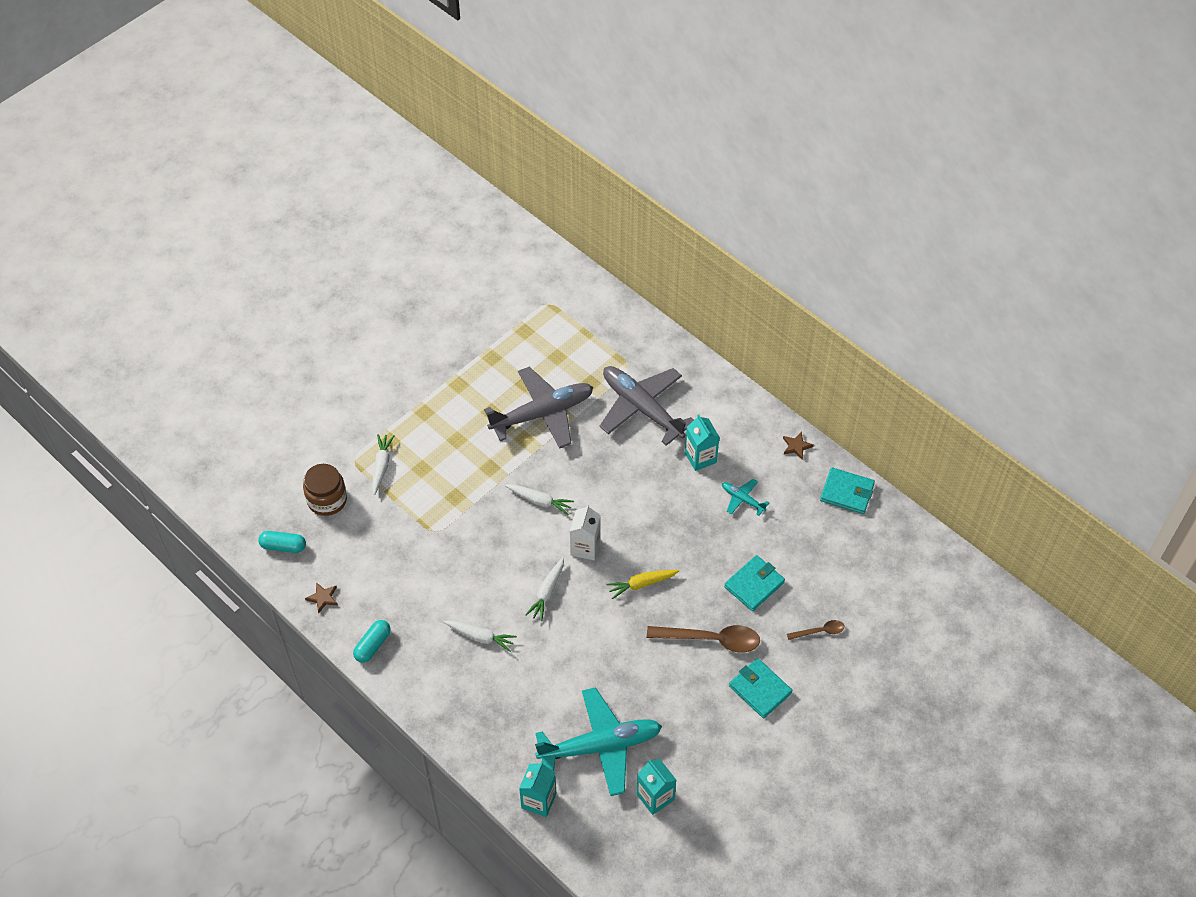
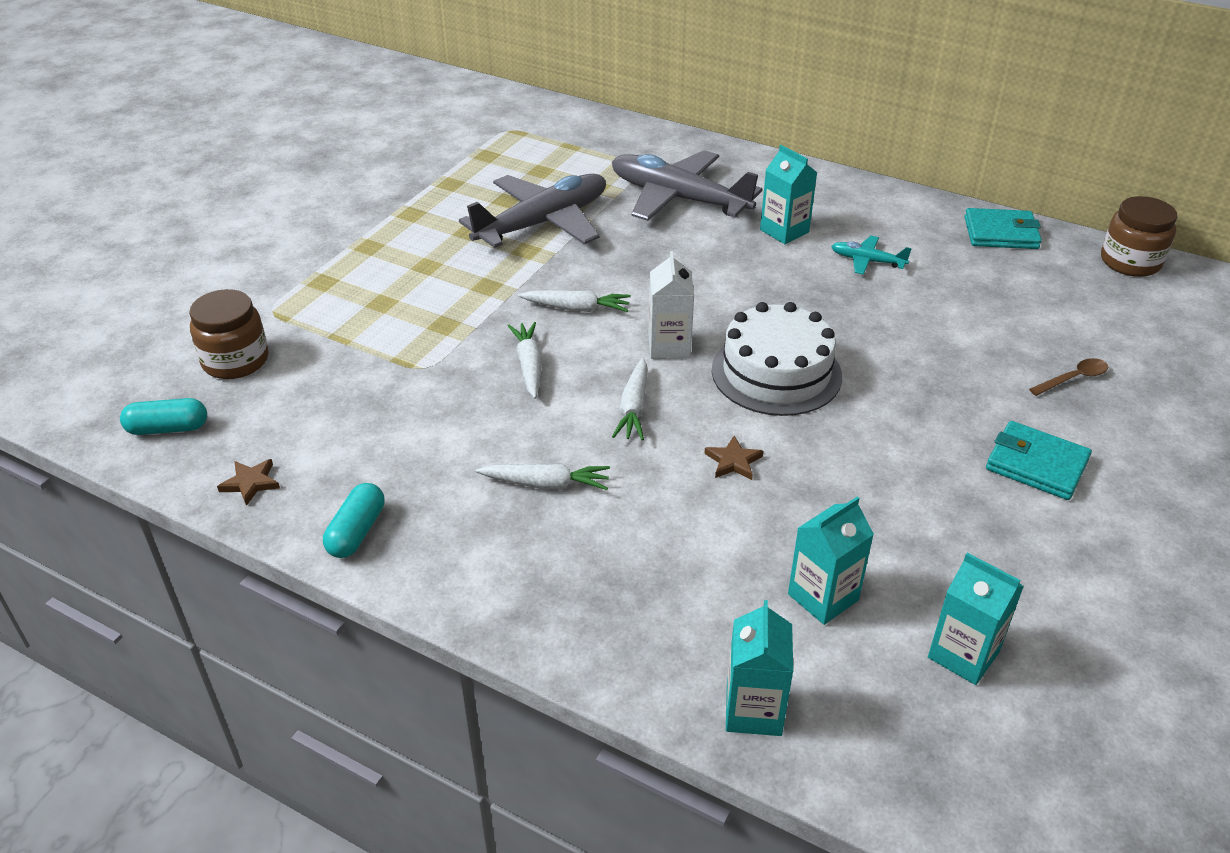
camera: 15 degrees left, 15 degrees down
(381, 466) = (317, 309): white carrot -> white carrot (529, 365)
(600, 746) = (823, 597): turquoise plane -> turquoise carton
(641, 584) = (776, 373): yellow carrot -> white cake
(711, 639) = (921, 418): brown spoon -> none
(754, 585) = (942, 344): turquoise wallet -> none
(796, 446) = (904, 202): brown star -> brown star (733, 461)
(919, 540) = (1130, 262): none -> brown jar

